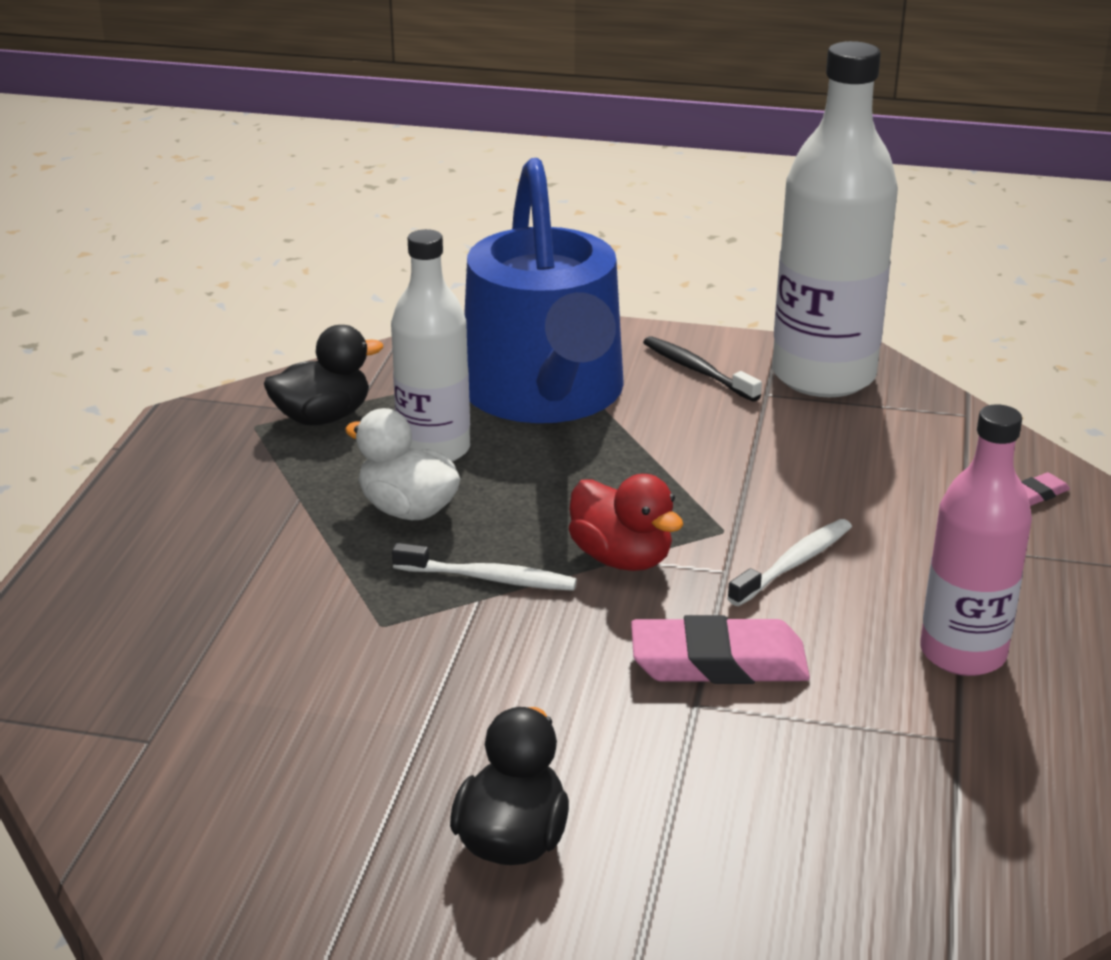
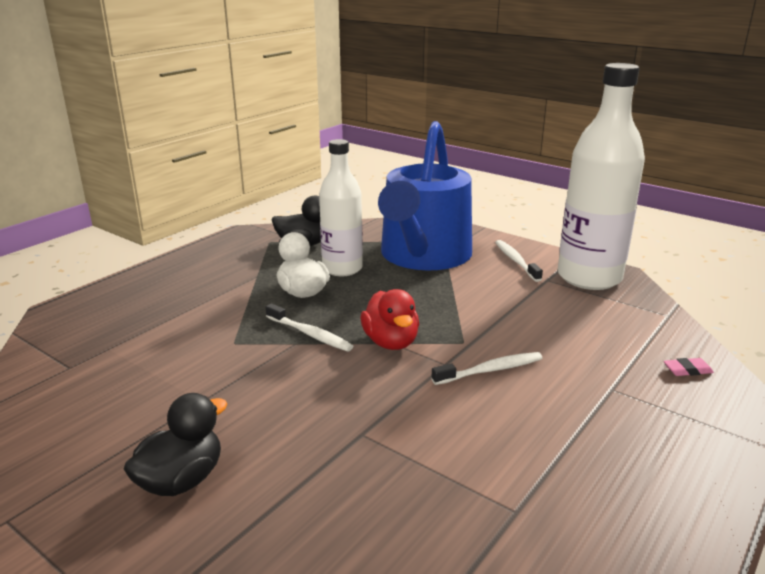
camera: 25 degrees right, 5 degrees down
(698, 370) = (516, 261): black toothbrush -> white toothbrush
(718, 662) = (396, 413): pink eraser -> none
(962, 653) = (562, 454): pink bottle -> none

